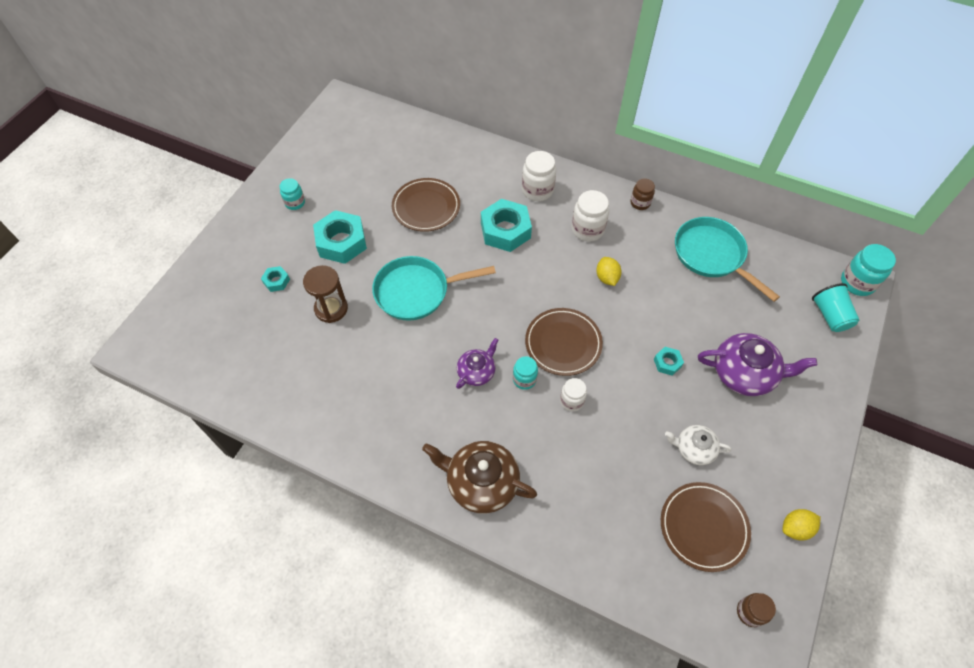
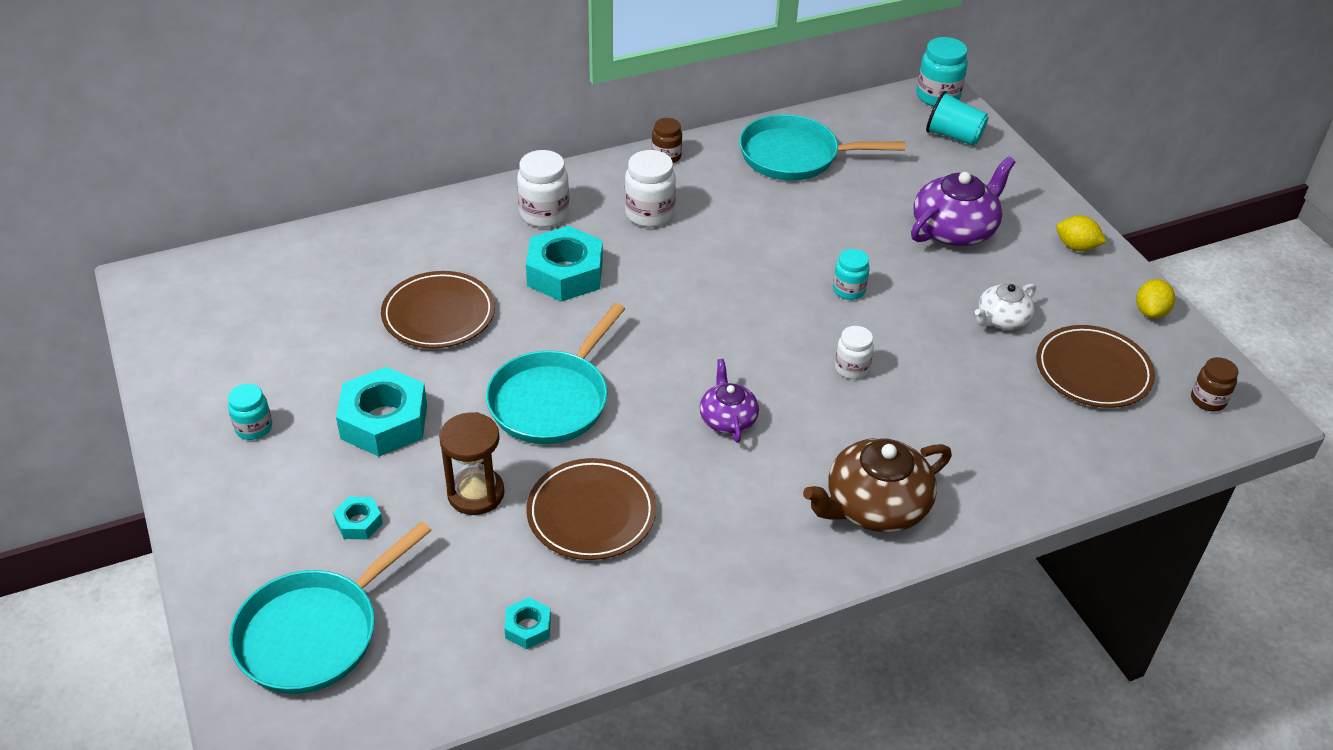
camera: 50 degrees left, 15 degrees down
(206, 315) = (315, 632): none -> turquoise pan
(524, 379) = (783, 387): turquoise jar -> turquoise jar (849, 290)
(563, 343) = (772, 328): brown plate -> brown plate (591, 513)
(607, 278) = (730, 242): yellow lemon -> yellow lemon (1076, 247)
(667, 363) = (885, 271): turquoise nut -> turquoise nut (528, 628)

